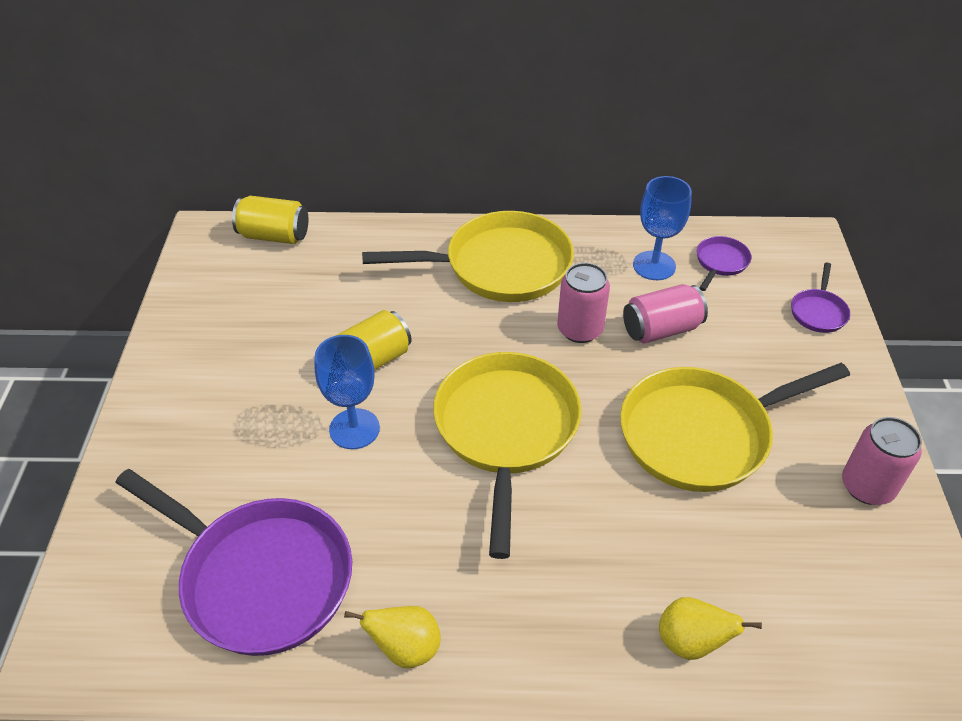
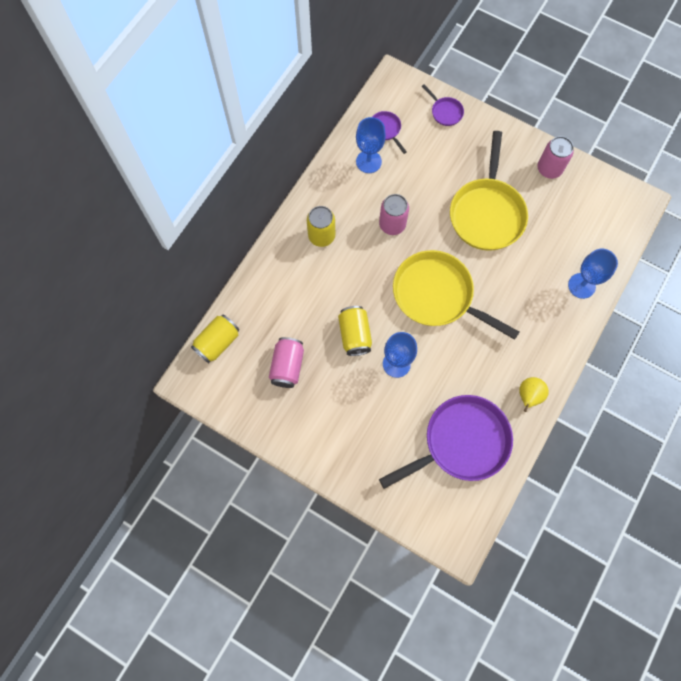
camera: 60 degrees left, 25 degrees up
(499, 266) = (321, 236): yellow pan -> yellow can
(661, 329) = (414, 188): pink can -> pink can (287, 366)
(691, 642) = (581, 285): yellow pear -> blue goblet

